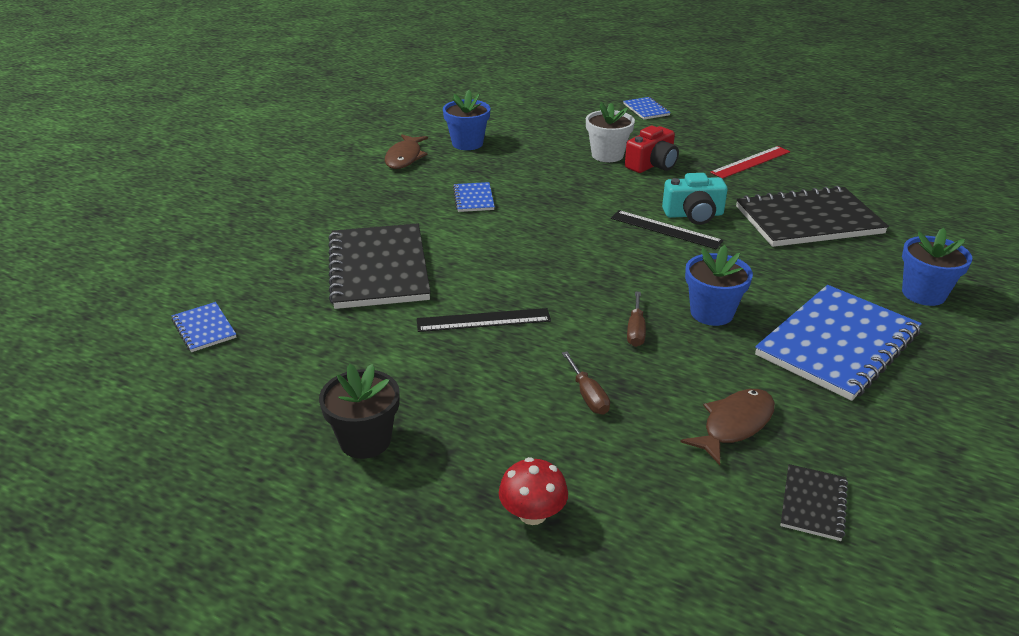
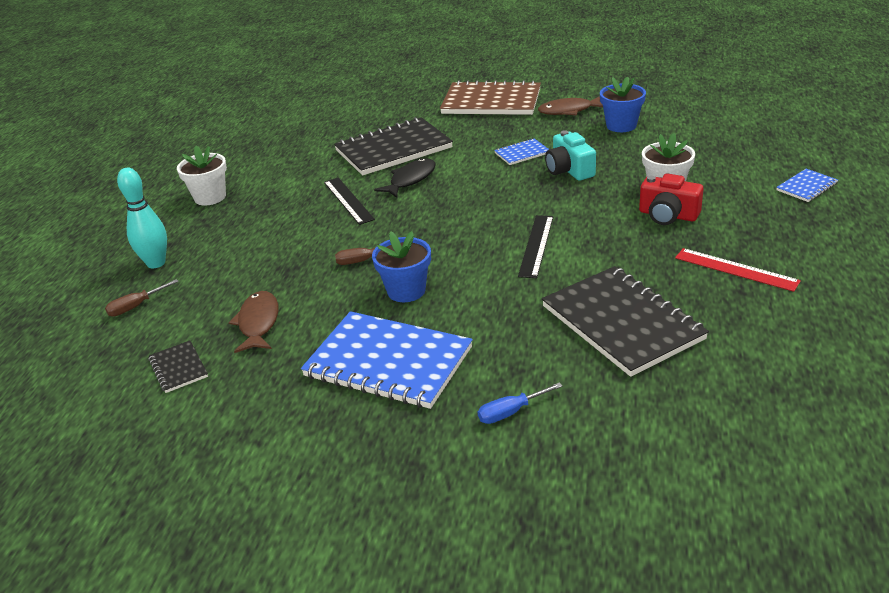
camera: 75 degrees right, 0 degrees up
(204, 328) = (299, 123): blue notebook -> none
(327, 189) = (491, 101): none -> brown notebook
(365, 440) = (210, 197): black flower pot -> white flower pot
(470, 270) = (410, 179): none -> black fish
(532, 514) = (156, 263): red mushroom -> turquoise bowling pin
(588, 395) = (274, 257): brown screwdriver -> brown screwdriver (136, 306)
(693, 215) = (577, 255): turquoise camera -> turquoise camera (569, 170)
(734, 425) = (258, 323): brown fish -> brown fish turned 120 degrees counterclockwise
(813, 504) = (178, 368): black notebook -> black notebook turned 60 degrees clockwise
(923, 294) = (511, 412): blue flower pot -> blue screwdriver

